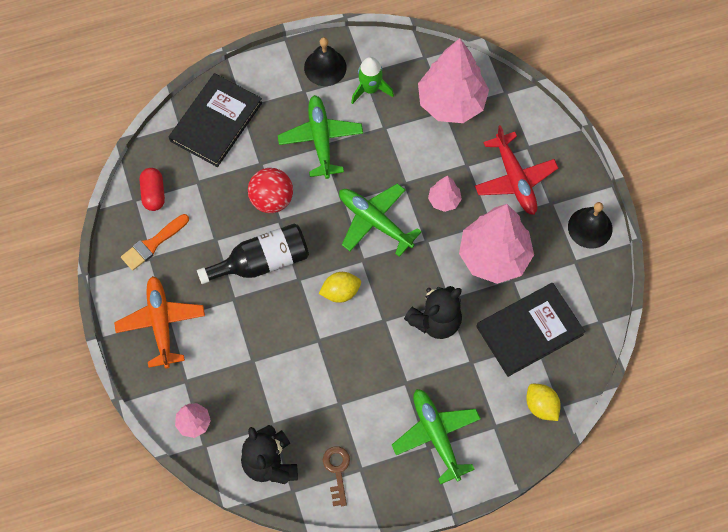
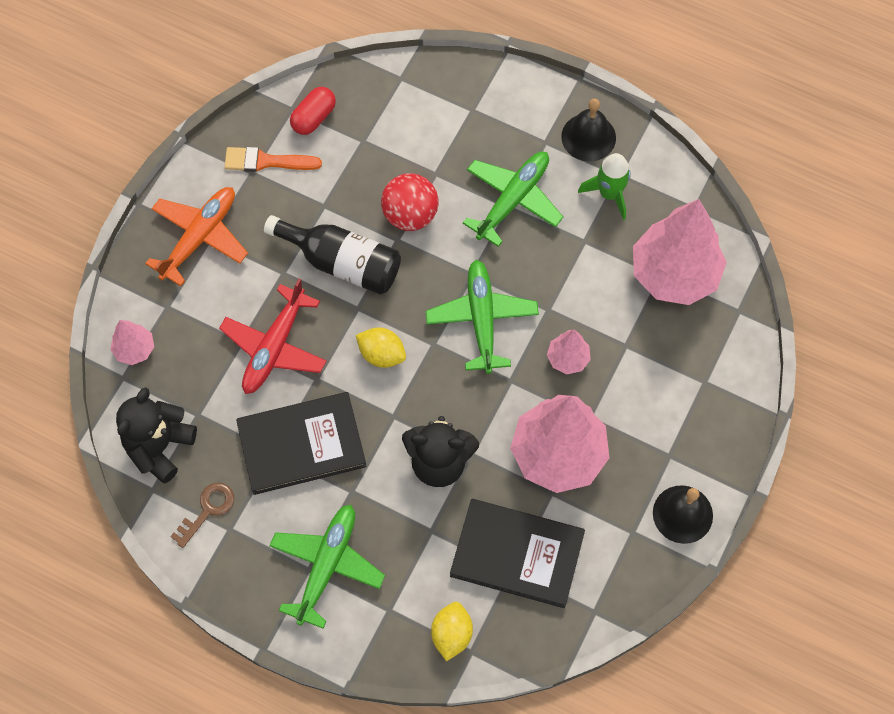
camera: 45 degrees right, 0 degrees up
(216, 122) = (436, 101): black book -> black book (301, 445)
(515, 179) = (658, 401): red plane -> red plane (274, 347)

